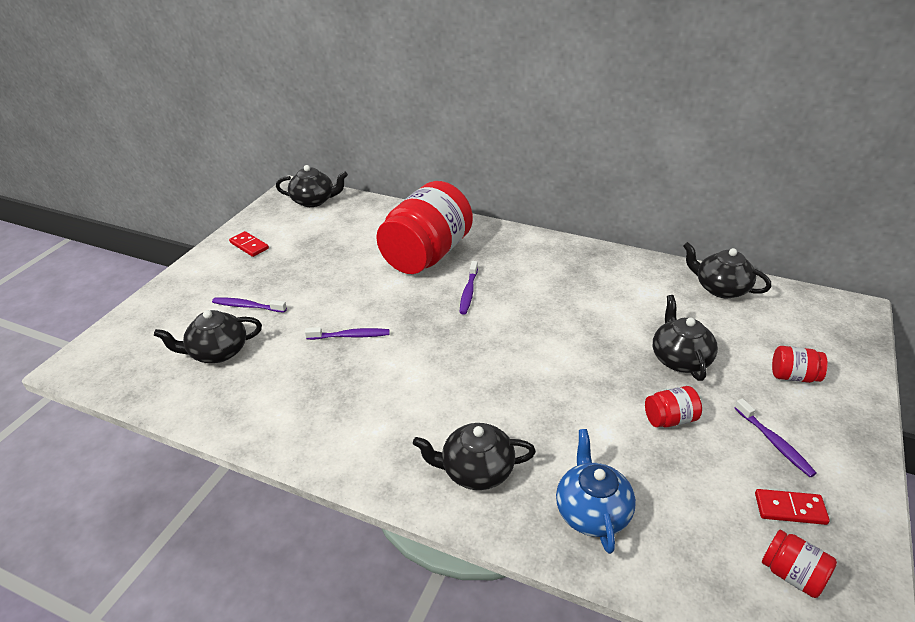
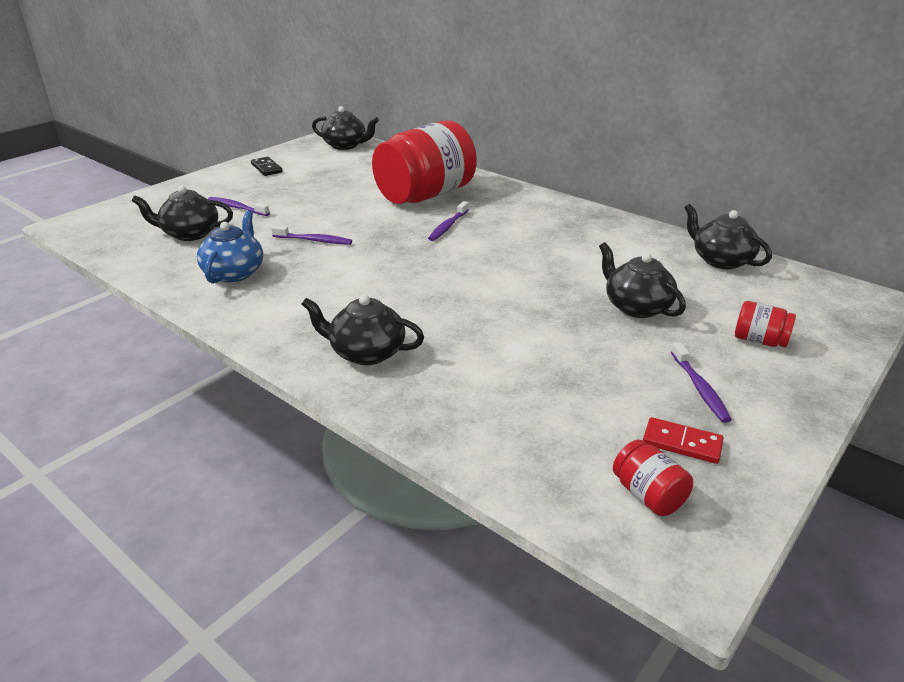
camera: 15 degrees right, 5 degrees down
(249, 245) = (266, 168): red domino -> black domino
(592, 511) = (461, 403): blue teapot -> blue teapot (234, 273)
(670, 419) = (593, 350): red jar -> none
(680, 359) = (636, 307): black teapot -> black teapot turned 45 degrees counterclockwise

